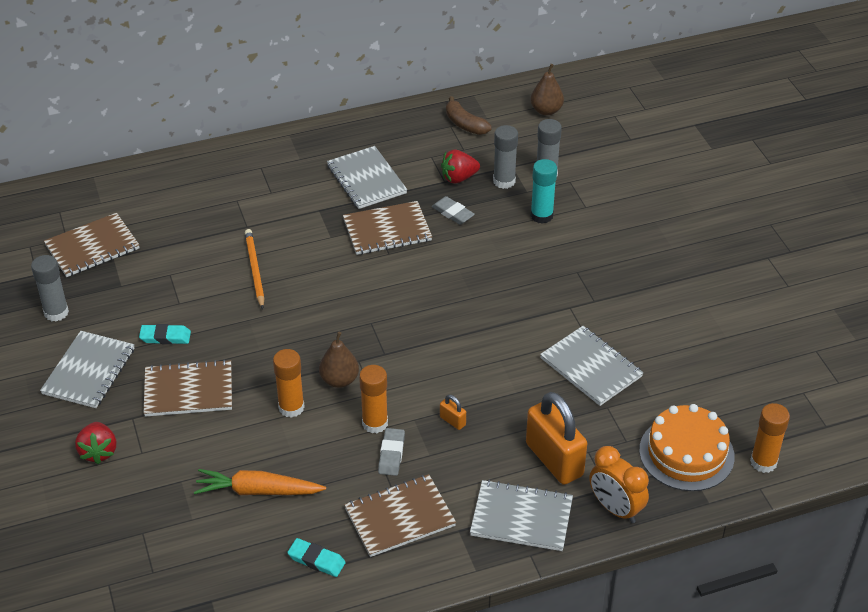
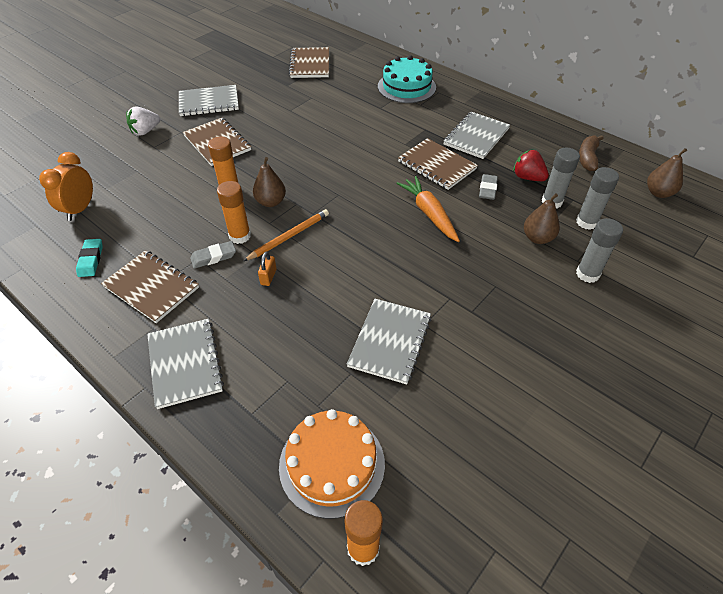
camera: 60 degrees right, 5 degrees up
(56, 312) = (248, 74): grey glue stick -> grey glue stick (587, 274)
(92, 247) = (310, 64): brown notebook -> brown notebook turned 60 degrees clockwise
(98, 452) = (145, 131): red strawberry -> white strawberry
(165, 337) = (257, 117): turquoise eraser -> none
(226, 187) = (406, 87): none -> turquoise cake
(254, 270) = (344, 126): orange pencil -> orange pencil (289, 236)
(257, 491) = (144, 206): orange carrot -> orange carrot (429, 213)
(541, 215) = (537, 238): turquoise glue stick -> brown pear
(554, 459) = (263, 359): orange padlock -> none
(615, 508) = (228, 431): orange clock -> orange clock (80, 209)

